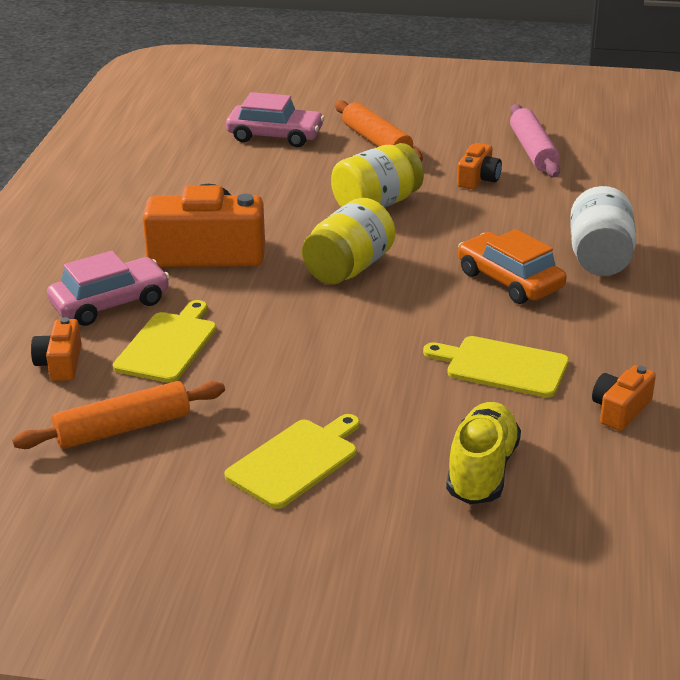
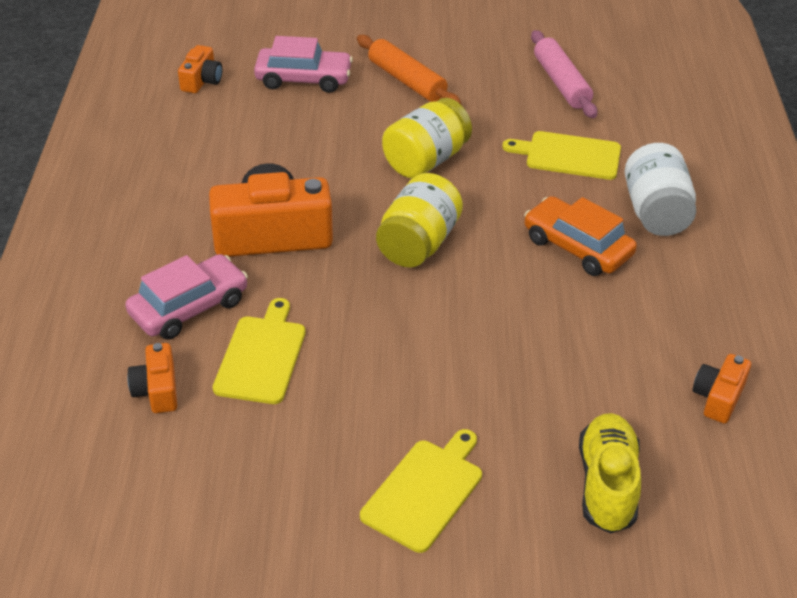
camera: 10 degrees left, 10 degrees up
(123, 428) = (242, 467): orange rolling pin -> none
(478, 179) = (517, 121): orange camera -> orange camera (202, 81)
(502, 366) = (595, 354): yellow cutting board -> yellow cutting board (569, 155)

